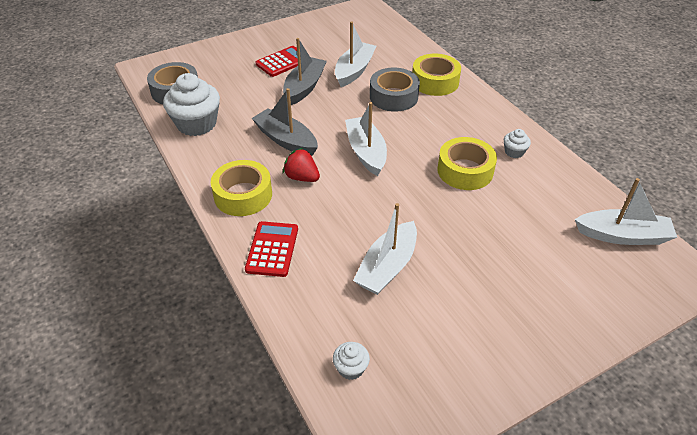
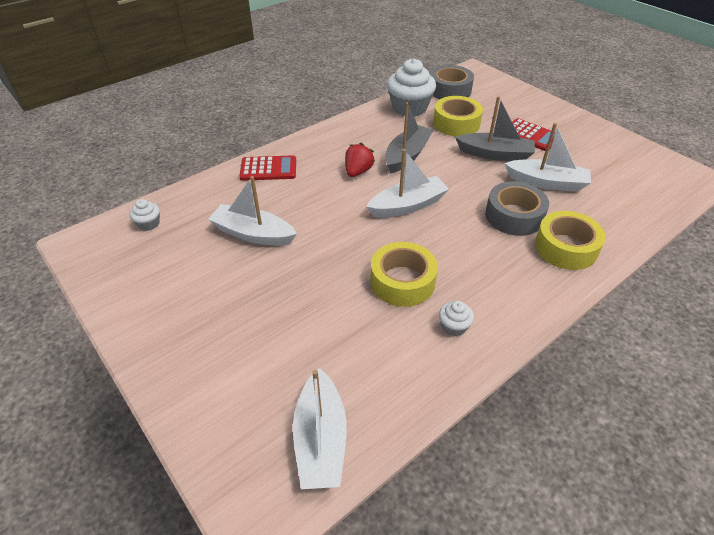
camera: 80 degrees right, 0 degrees up
(243, 195) = (327, 145): yellow tape -> yellow tape (456, 123)

